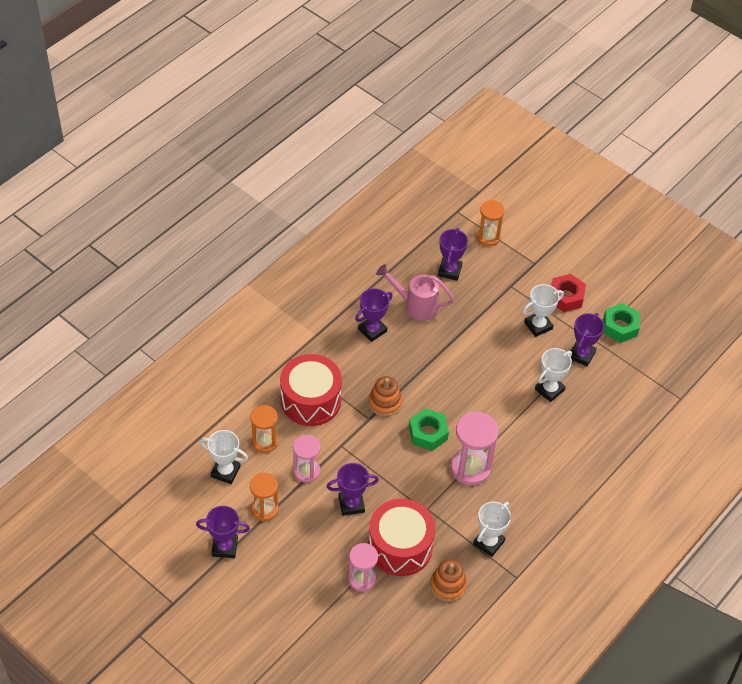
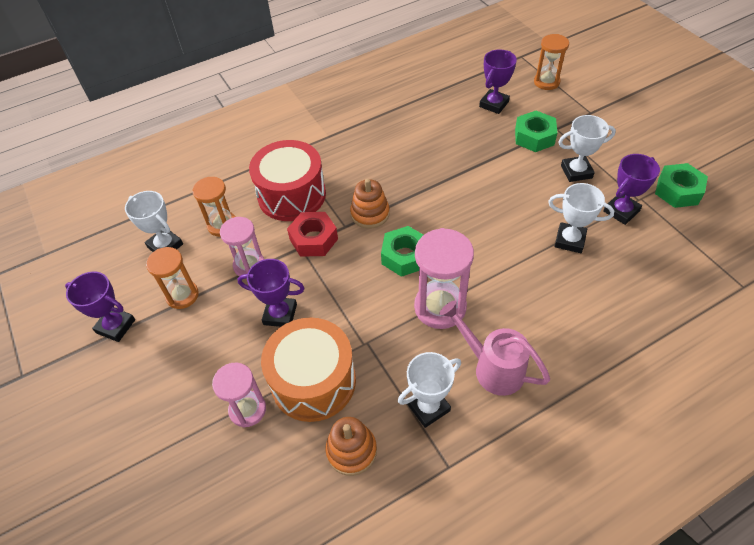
camera: 25 degrees right, 0 degrees up
(372, 330) = (388, 142): purple trophy -> none
(400, 546) = (313, 381): red drum -> orange drum
(416, 305) = (445, 128): pink watering can -> pink watering can (492, 368)
(494, 298) = (534, 137): none -> green nut
(549, 390) = (569, 240): white trophy -> white trophy turned 45 degrees clockwise
(566, 297) = (618, 149): red nut -> red nut (314, 239)

